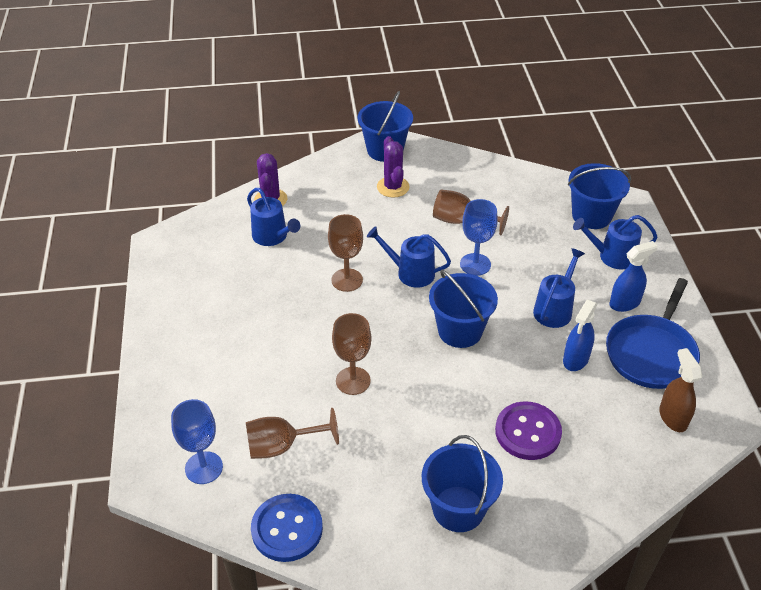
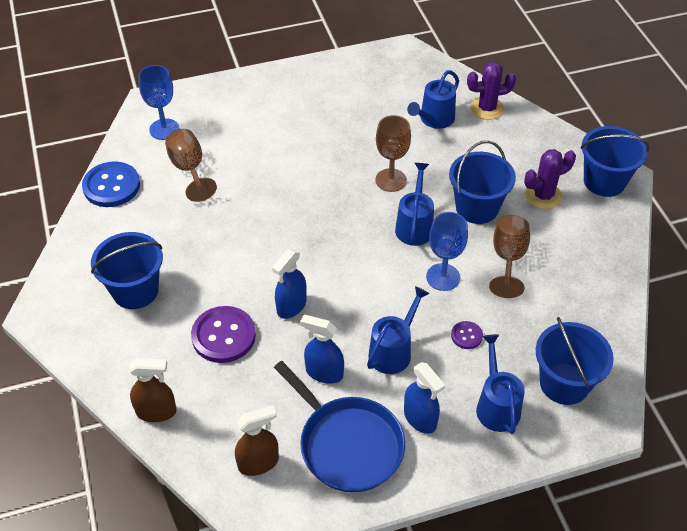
camera: 80 degrees right, 5 degrees up
(353, 381) = (265, 203): brown goblet -> none
(460, 331) = (343, 273): blue bucket -> blue bucket (477, 208)
(496, 374) = (291, 306): none -> blue spray bottle
(541, 261) = (466, 336): none -> purple button
(554, 309) = (393, 351): blue watering can -> blue watering can turned 75 degrees counterclockwise
(618, 496) = (156, 411): none -> brown spray bottle
(651, 353) = (348, 444): blue pan -> blue pan turned 150 degrees counterclockwise

